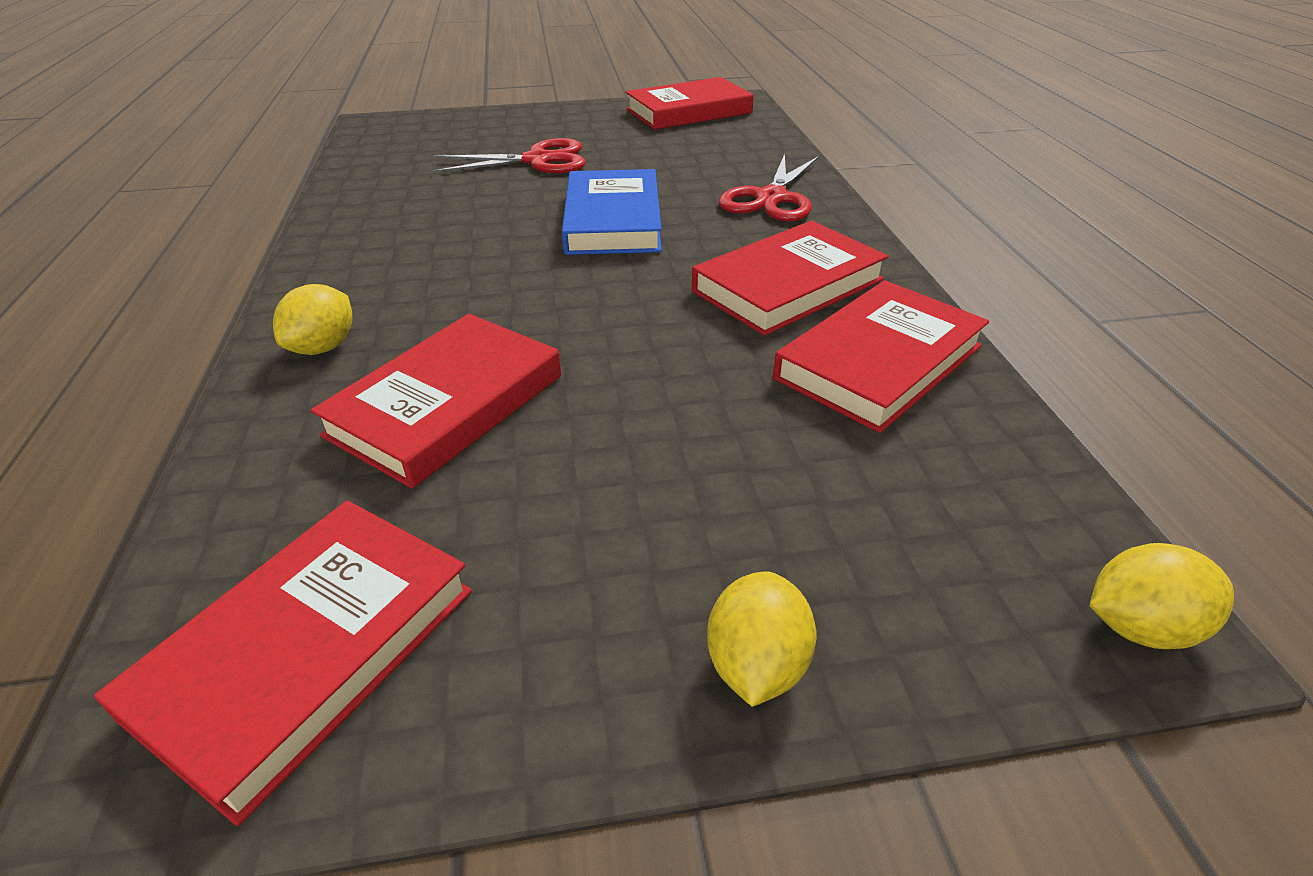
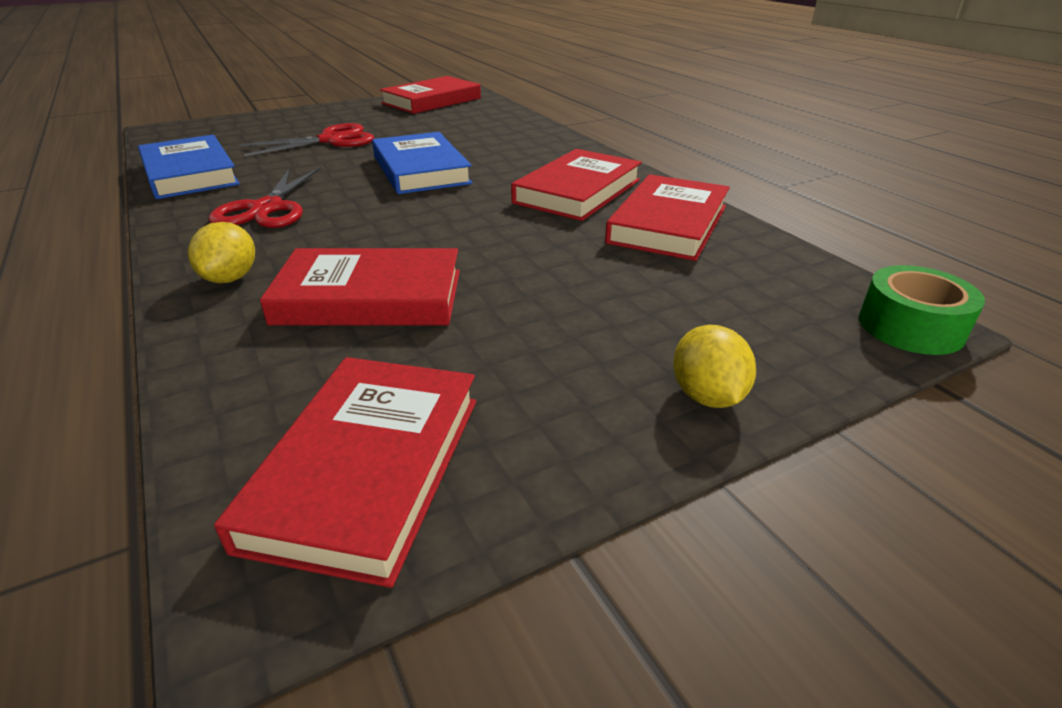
camera: 20 degrees left, 5 degrees down
(365, 190) = (190, 173): none -> blue book
(447, 405) = (369, 297): red book -> red book turned 75 degrees clockwise
(772, 198) = (531, 145): red scissors -> red scissors (267, 208)
(1140, 626) = (910, 327): yellow lemon -> green tape

